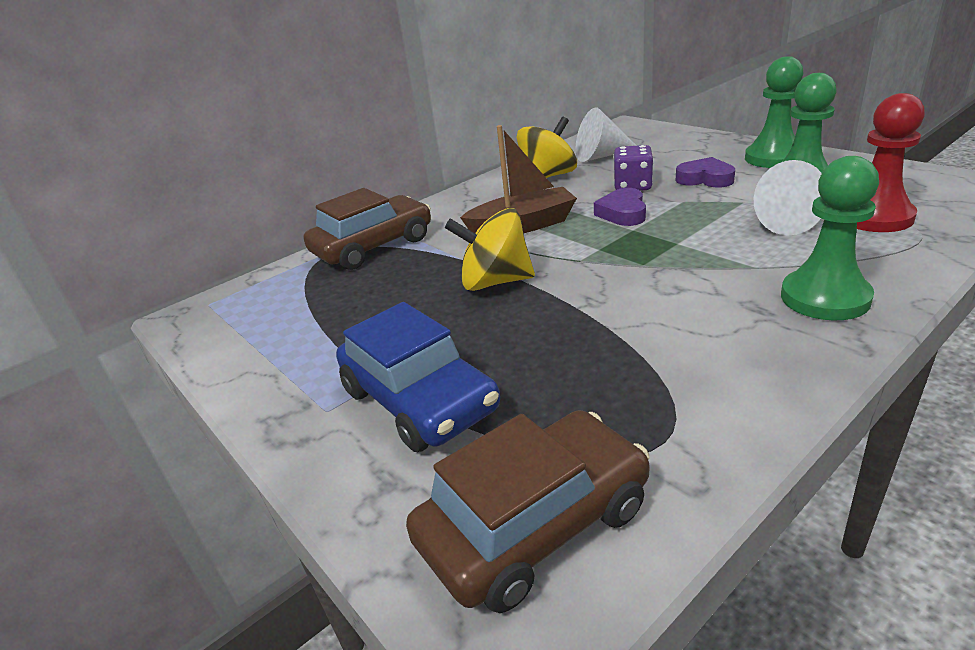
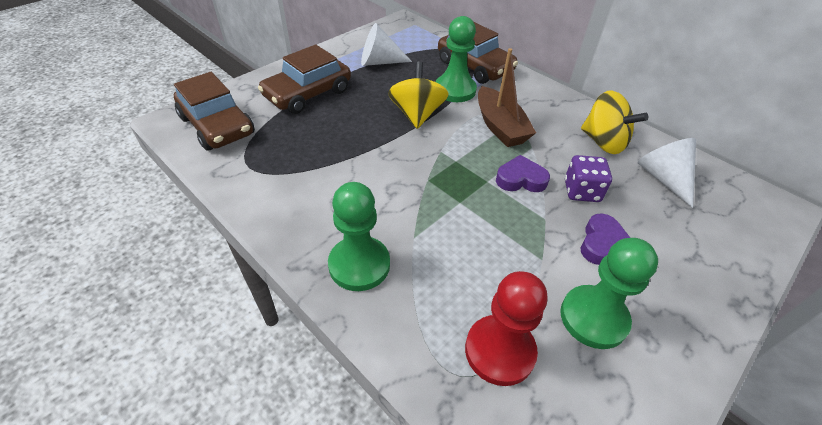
camera: 80 degrees right, 15 degrees up
(419, 400) = (308, 94): blue car -> brown car
(773, 158) = (674, 315): green pawn -> green pawn (455, 90)
(779, 221) = (496, 274): white cone -> white cone (379, 62)

